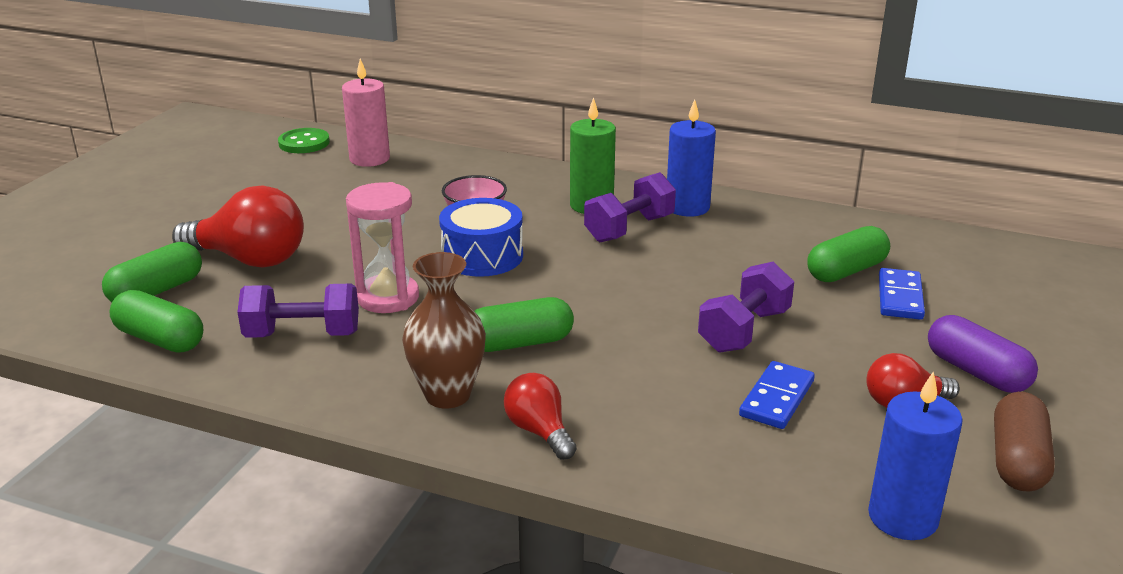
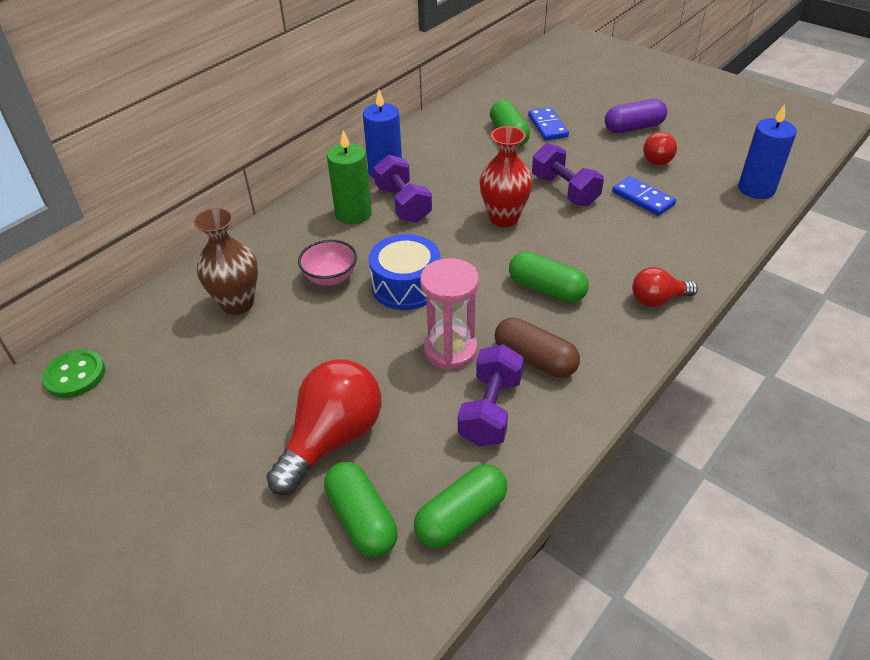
camera: 70 degrees left, 15 degrees up
(369, 159) = (160, 329): pink candle -> none
(447, 395) = (604, 336): brown vase -> brown vase (237, 304)
(519, 343) = (546, 289): green capsule -> green capsule turned 60 degrees counterclockwise
(646, 295) = (504, 218): none -> red vase
(900, 297) = (548, 126): blue domino -> blue domino turned 45 degrees clockwise
(1017, 460) = (714, 142): brown capsule -> brown capsule (535, 359)

